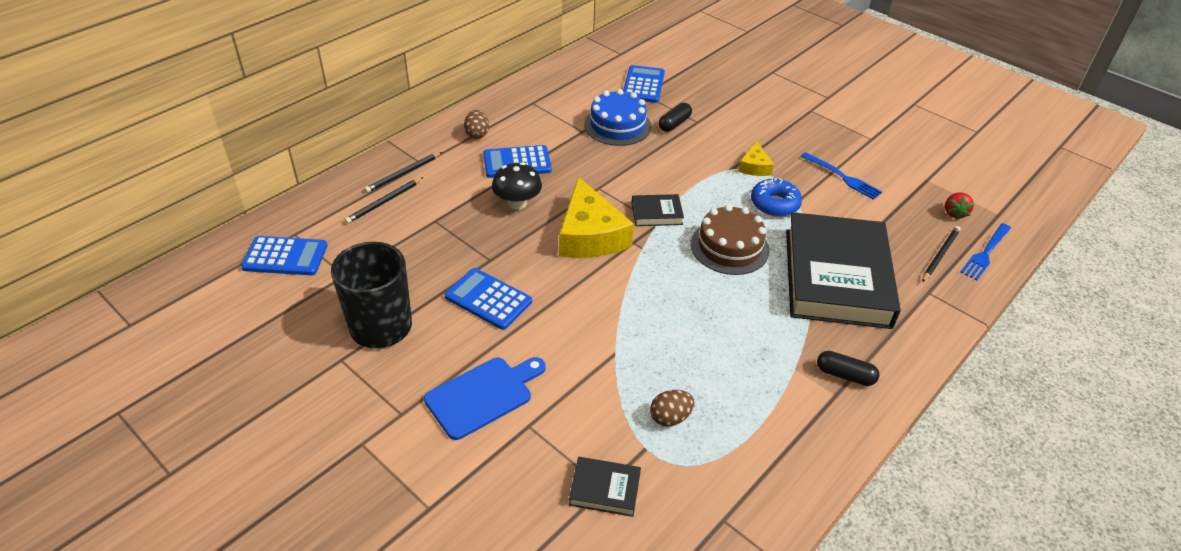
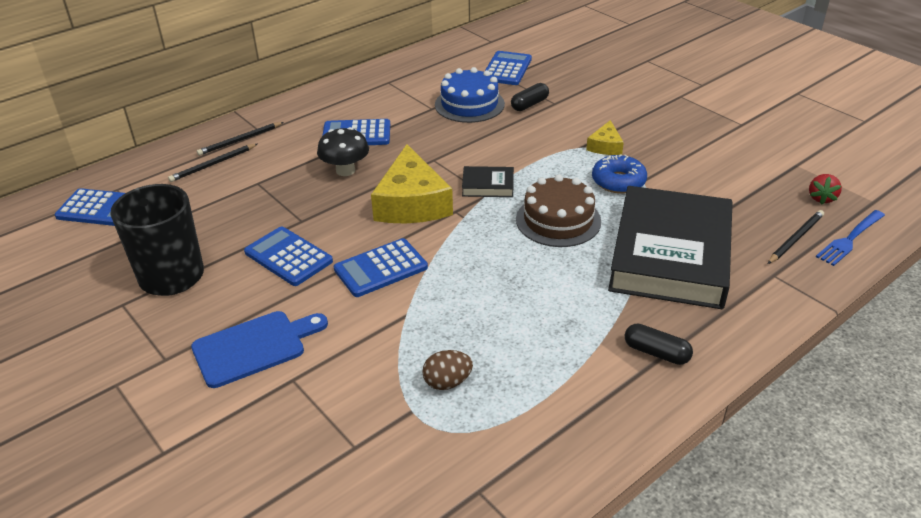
camera: 10 degrees right, 5 degrees down
(477, 134) = (324, 108): brown egg -> none
(579, 306) = (381, 268): none -> blue calculator
(605, 489) = (355, 449): black book -> none
(843, 177) = (701, 159): blue fork -> none

